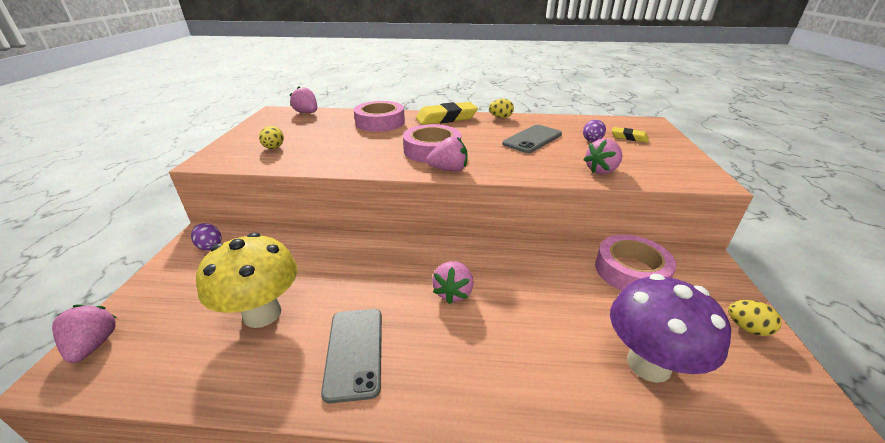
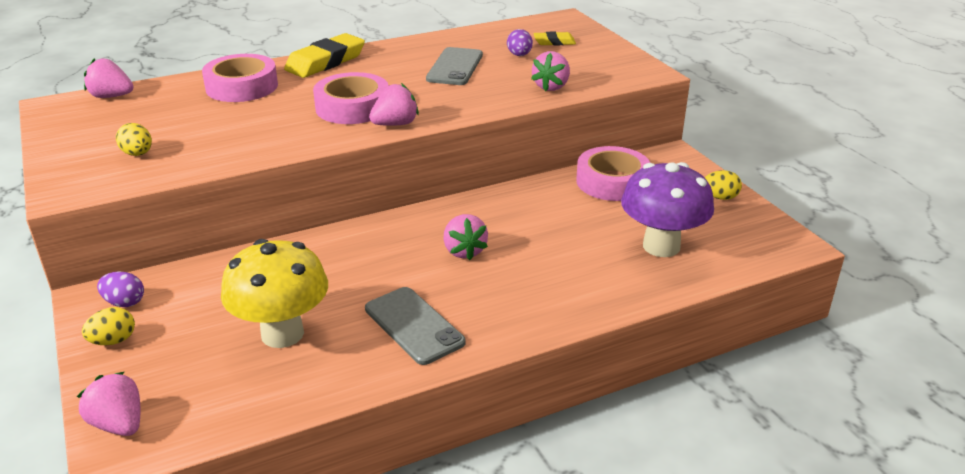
camera: 30 degrees left, 0 degrees up
(500, 117) = (393, 46): yellow egg -> yellow egg (113, 341)

